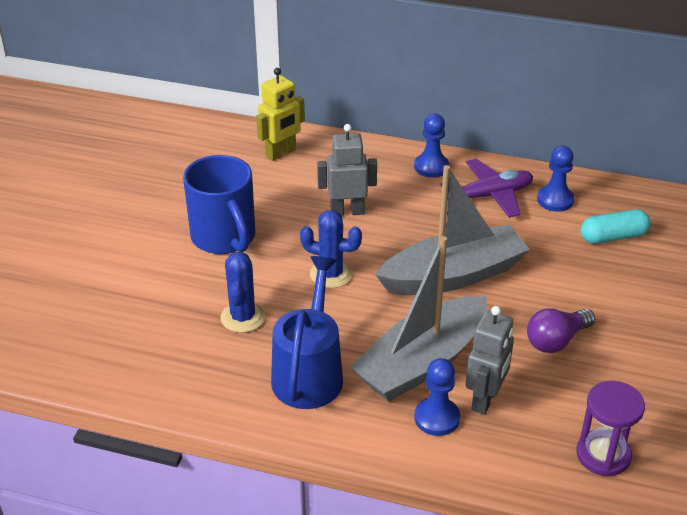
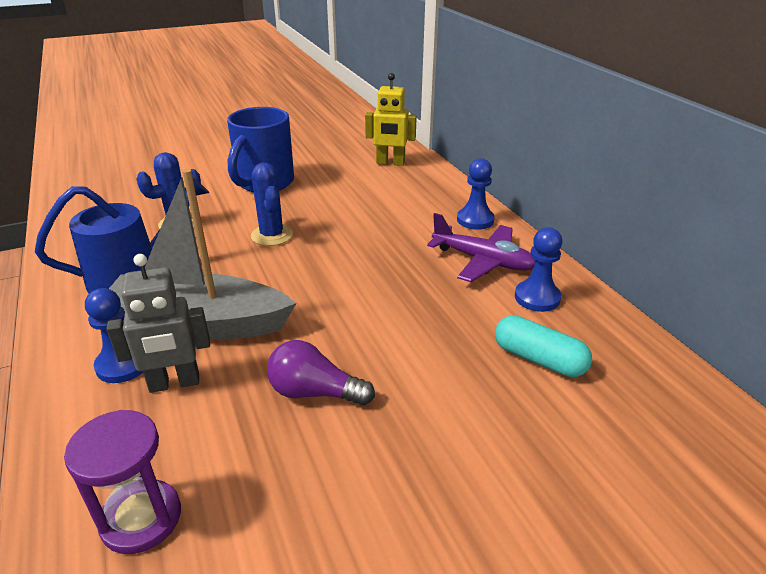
camera: 50 degrees right, 5 degrees down
(347, 211) = (360, 211): grey robot -> none
(453, 275) = (342, 289): grey boat -> none

